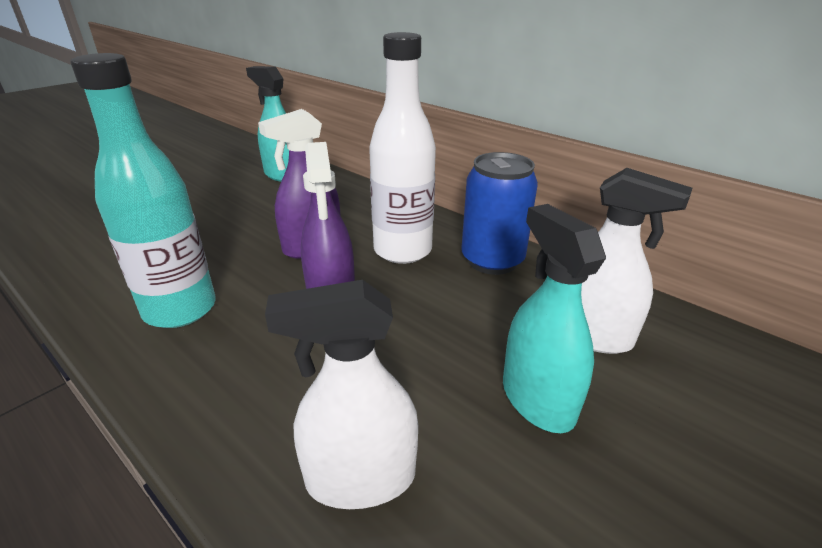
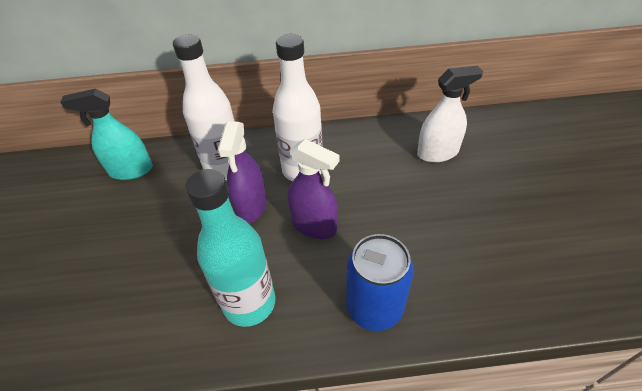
camera: 45 degrees left, 15 degrees up
(343, 210) = (225, 168): none -> white bottle
(360, 478) = (452, 285): white spray bottle -> none
(492, 260) = (351, 143): blue can -> blue can (374, 307)
(537, 399) = (458, 198): turquoise spray bottle -> none

